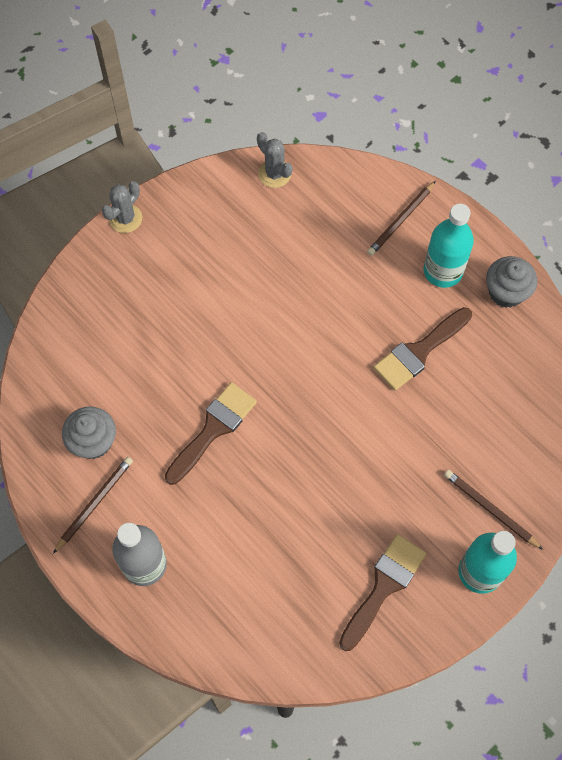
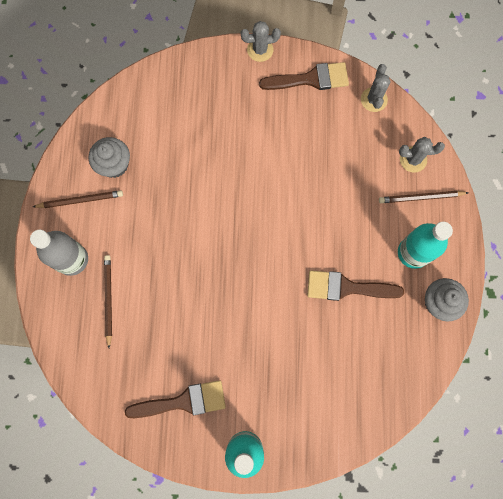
camera: 45 degrees right, 10 degrees up
(213, 429) = (183, 219): brown brush -> brown brush (310, 79)
(361, 194) = (413, 159): none -> grey cactus
(490, 510) = (289, 420): brown pencil -> brown pencil (108, 299)

